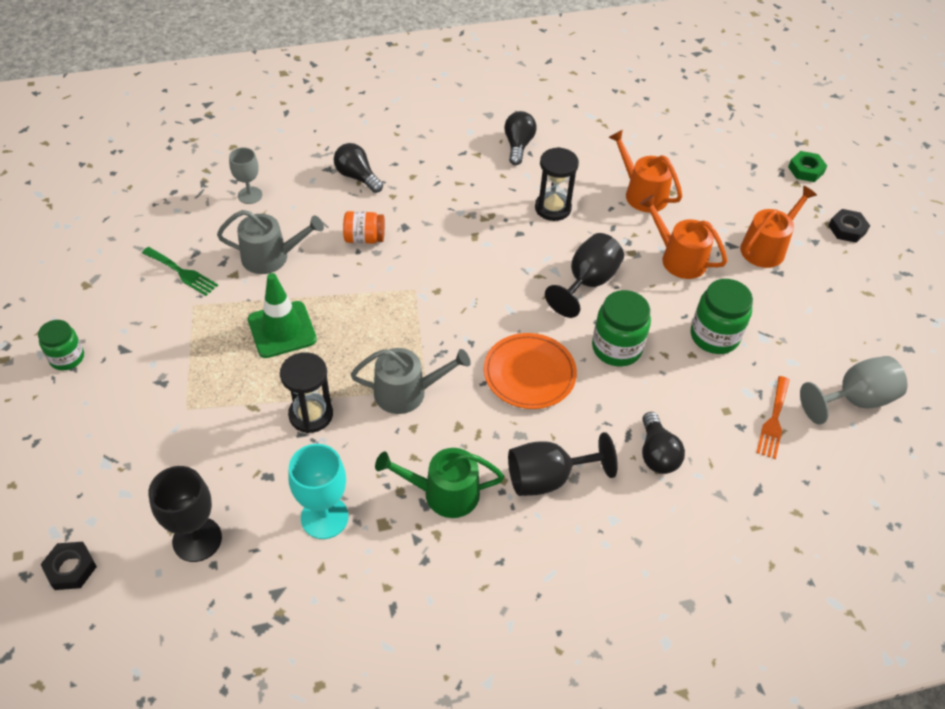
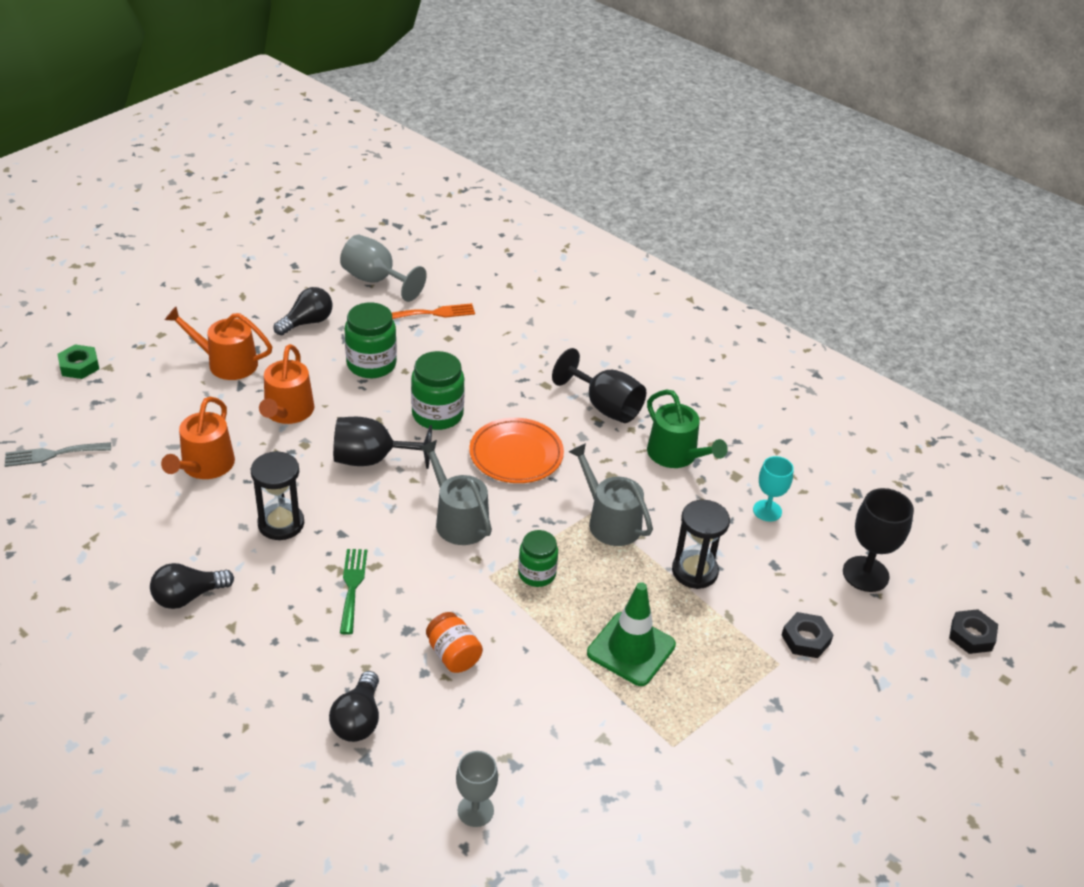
camera: 125 degrees left, 10 degrees down
(67, 358) = (835, 807): green jar -> green jar (537, 574)
(182, 272) = (644, 790): green fork -> green fork (352, 586)
(271, 257) = (550, 721): grey watering can -> grey watering can (458, 520)
(324, 517) = (767, 511): turquoise goblet -> turquoise goblet, size x0.66
(657, 453) = (525, 360): black light bulb -> black light bulb (307, 322)
(703, 130) = (52, 454): none -> grey fork
(847, 229) = (160, 322): black nut -> black nut (806, 639)

